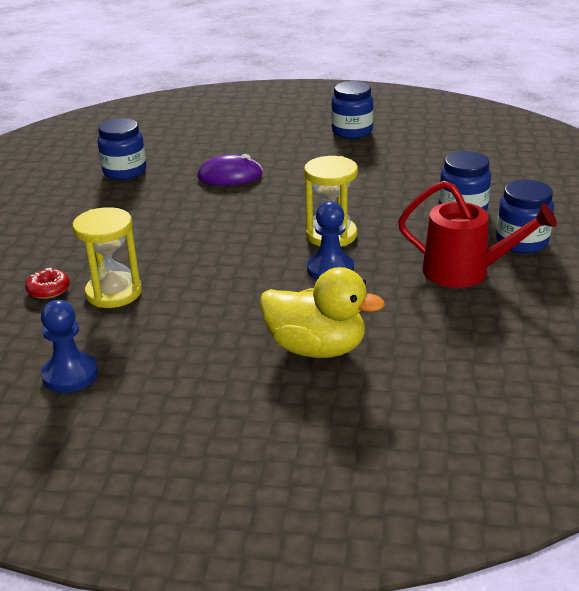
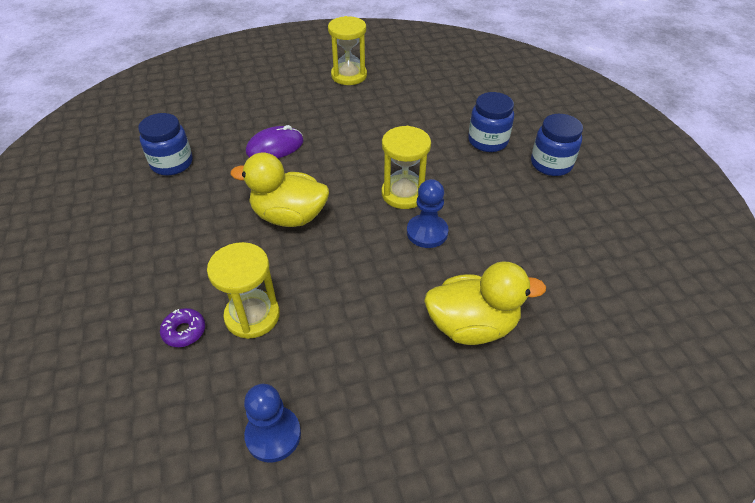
camera: 25 degrees left, 15 degrees up
(48, 289) = (184, 331): red donut -> purple donut
(202, 230) = (289, 216): none -> yellow duck
(352, 131) = (349, 75): blue jar -> yellow hourglass
(466, 272) = (531, 206): red watering can -> none

